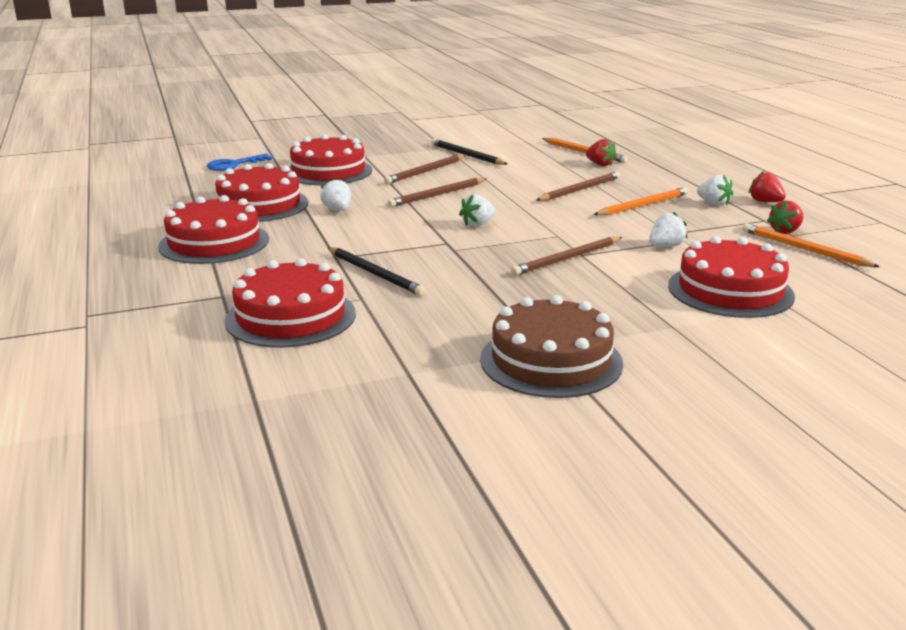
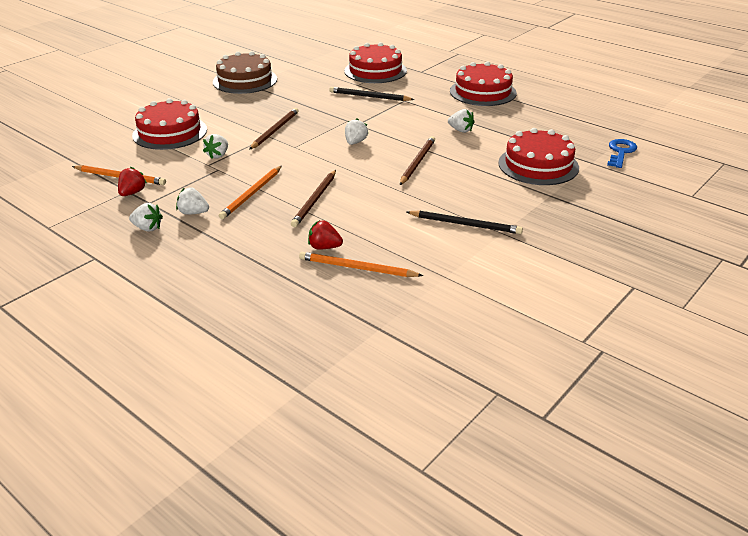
camera: 150 degrees right, 10 degrees up
(259, 205) = (515, 121): red cake -> none
(425, 171) = (465, 187): brown pencil -> none
(765, 202) = (148, 228): red strawberry -> white strawberry

